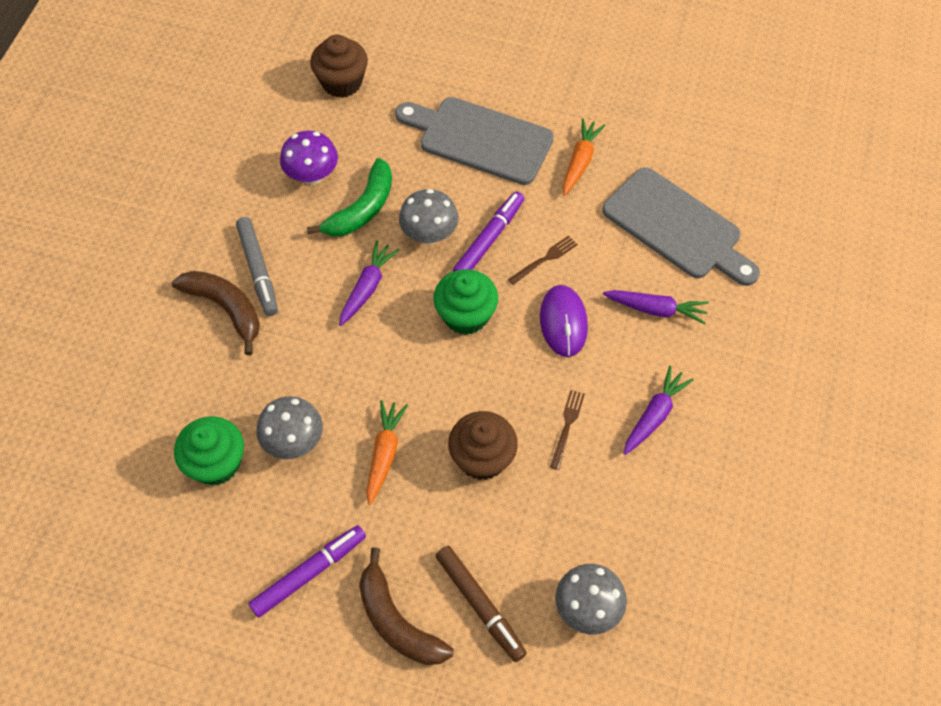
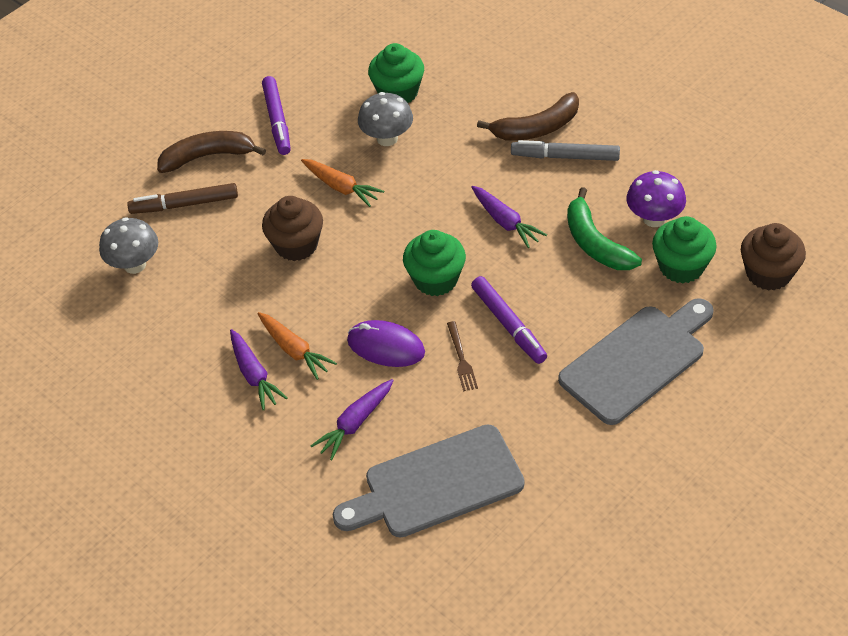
camera: 120 degrees right, 10 degrees down
(361, 140) = (681, 266): none -> green cupcake
(429, 235) = (539, 282): grey mushroom -> none
(567, 426) = (286, 310): brown fork -> none
(580, 161) = (564, 435): orange carrot -> orange carrot (294, 350)

